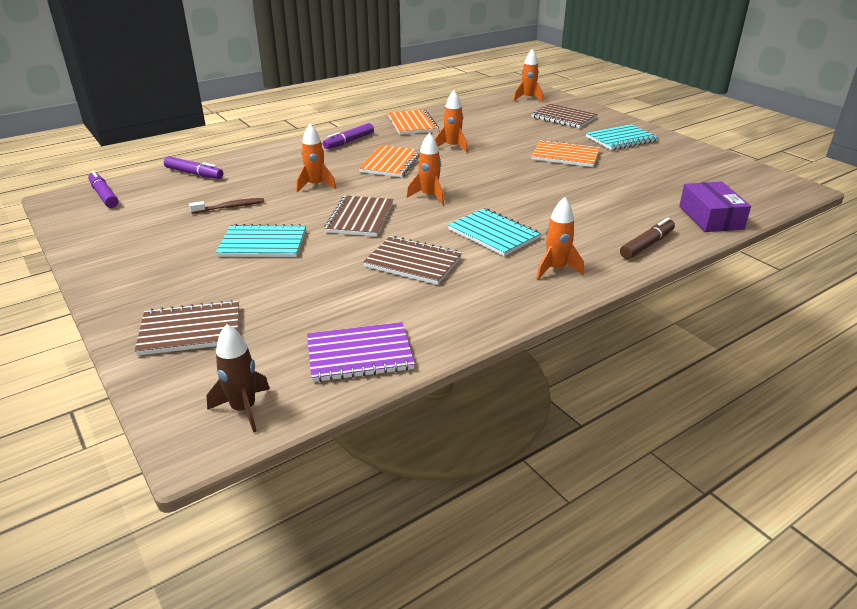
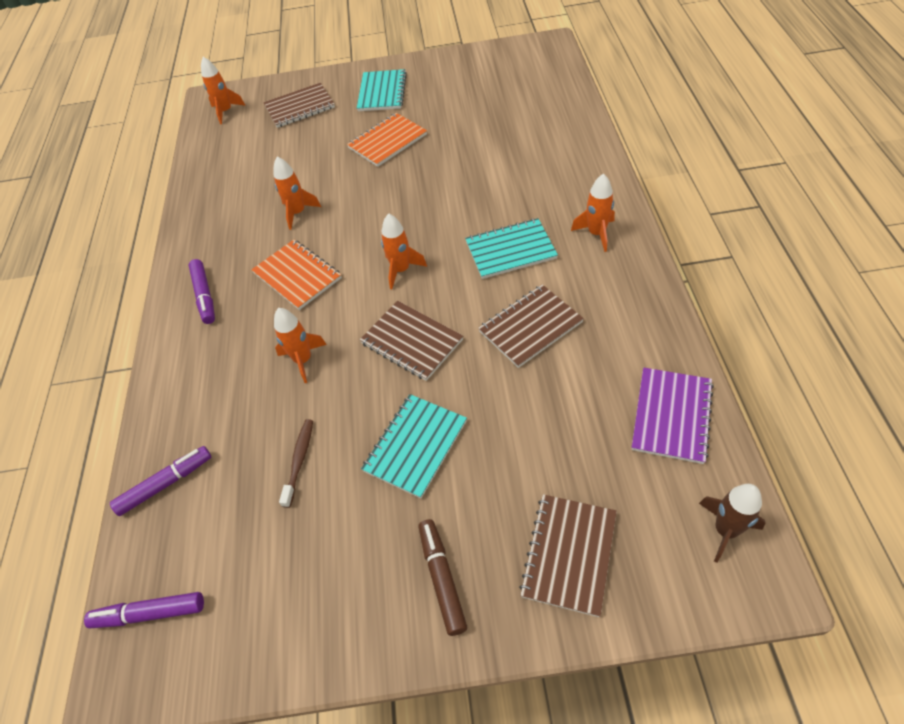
camera: 55 degrees left, 20 degrees up
(412, 124) = (206, 224): orange notebook -> none
(647, 245) = (587, 164): brown marker -> brown marker (442, 578)
(710, 217) = (565, 109): purple box -> none

